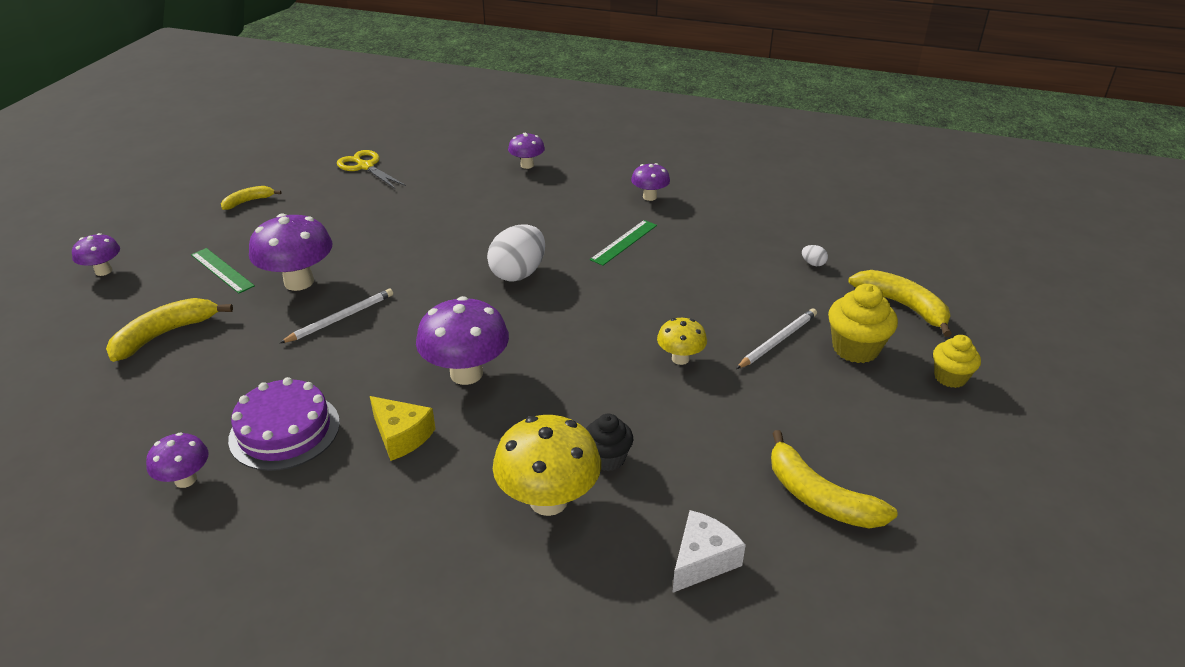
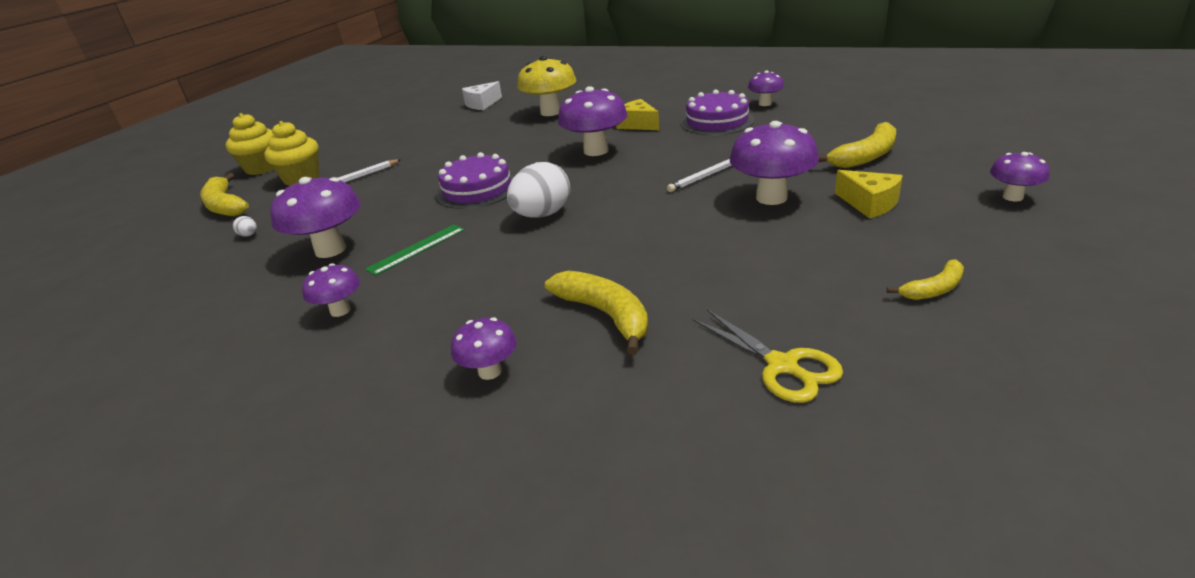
camera: 170 degrees left, 5 degrees down
(222, 270) = (869, 204): green ruler -> yellow cheese
(600, 312) = (477, 190): none -> purple cake
(607, 458) = (512, 126): black cupcake -> none
(680, 358) = (434, 166): yellow mushroom -> none
(706, 244) = (330, 250): none -> purple mushroom
(819, 497) = (407, 122): yellow banana -> yellow banana (605, 315)
(950, 377) = (262, 168): yellow cupcake -> yellow cupcake, size x1.52

